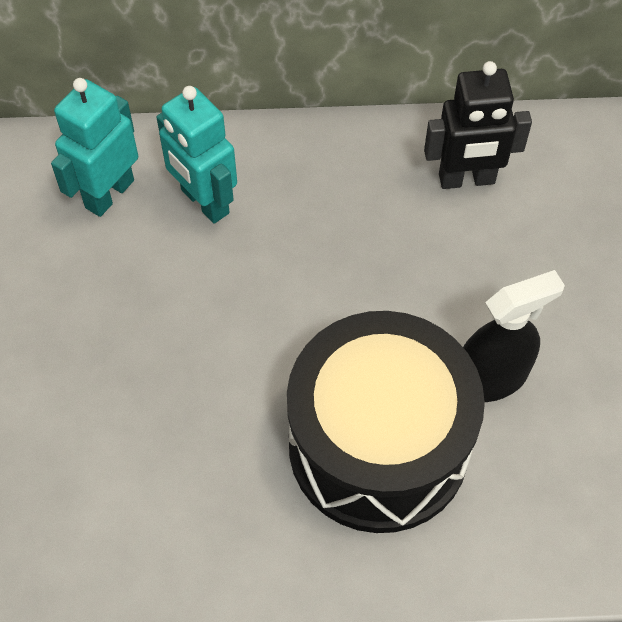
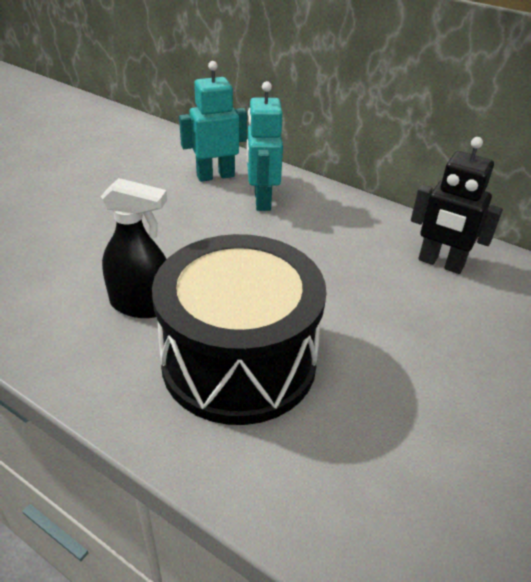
camera: 35 degrees right, 20 degrees down
(491, 377) = (359, 370): black spray bottle -> black spray bottle (141, 305)

